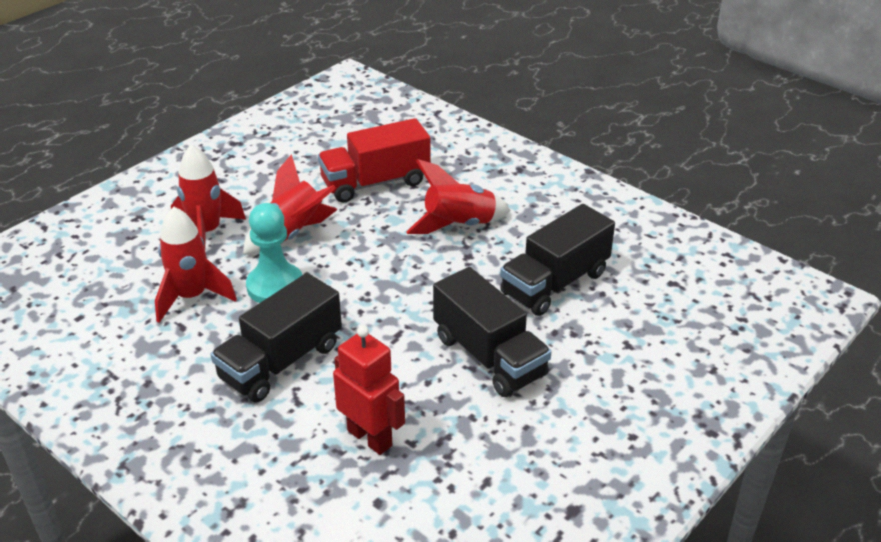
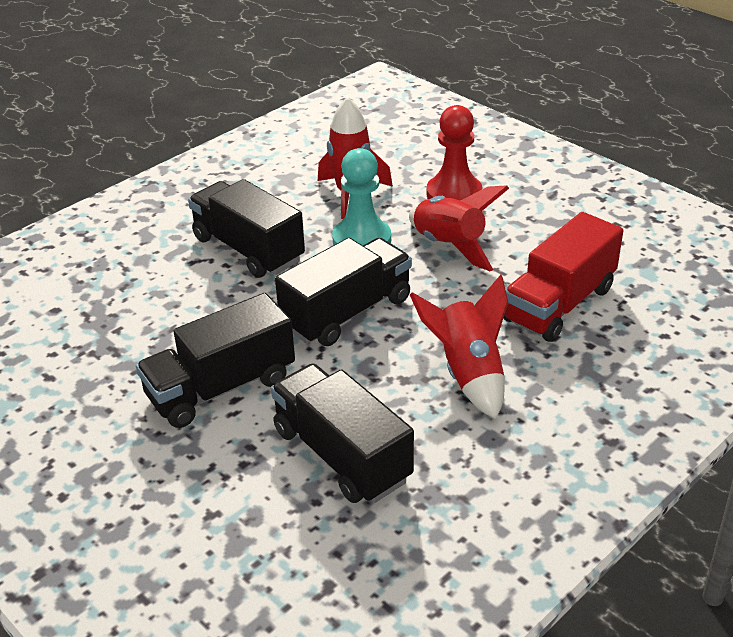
camera: 95 degrees right, 0 degrees up
(207, 232) = (454, 194): red rocket -> red pawn
(370, 438) = (132, 304): red robot -> none
(375, 182) = (559, 304): red truck -> red truck turned 120 degrees counterclockwise
(385, 289) = (347, 313): none -> black truck

